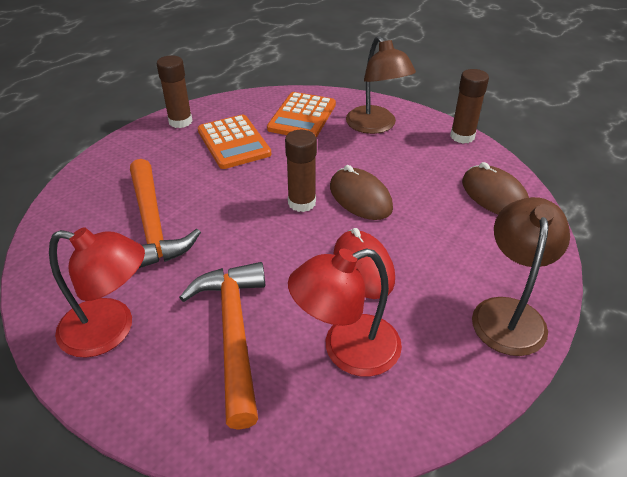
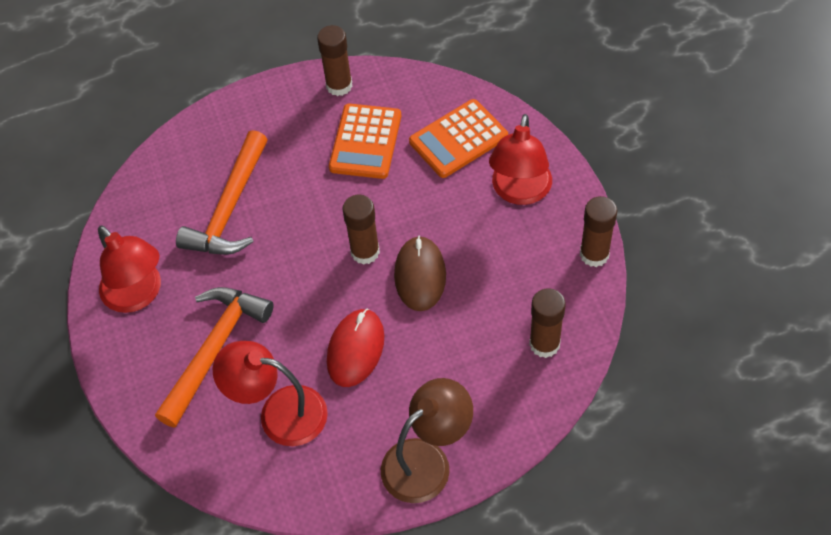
camera: 40 degrees right, 15 degrees up
(376, 126) = (519, 192): brown lamp -> red lamp
(494, 195) = (544, 344): brown mouse -> brown glue stick

